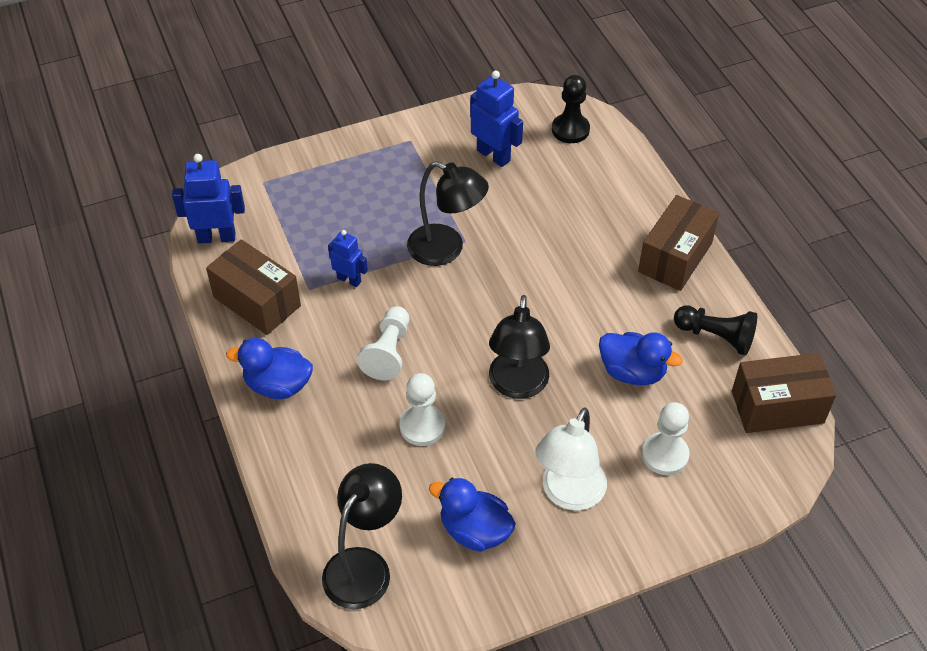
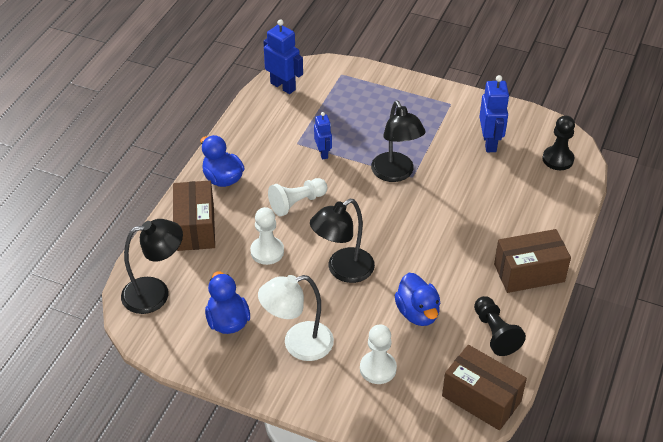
camera: 45 degrees right, 5 degrees down
(257, 301) = (263, 131): brown box -> brown box (195, 227)

